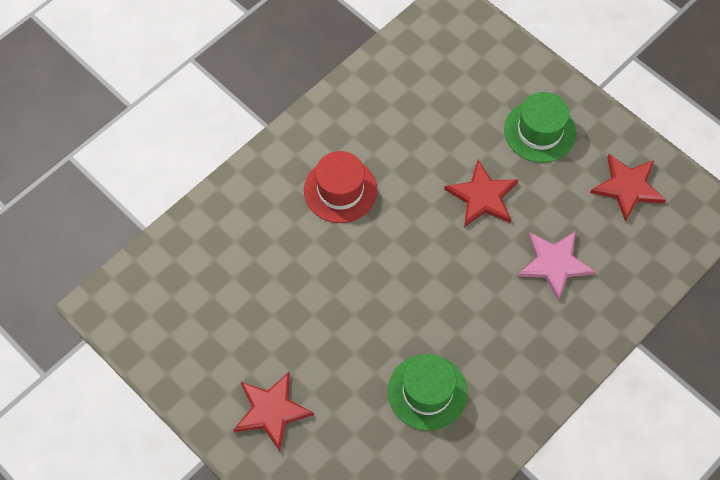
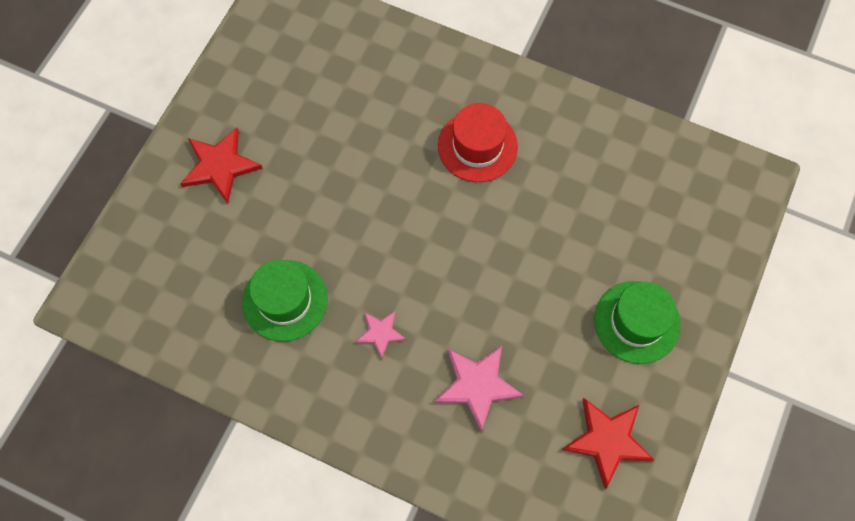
camera: 70 degrees right, 5 degrees up
(482, 197) = (528, 286): red star -> none
(484, 323) = (380, 333): none -> pink star

